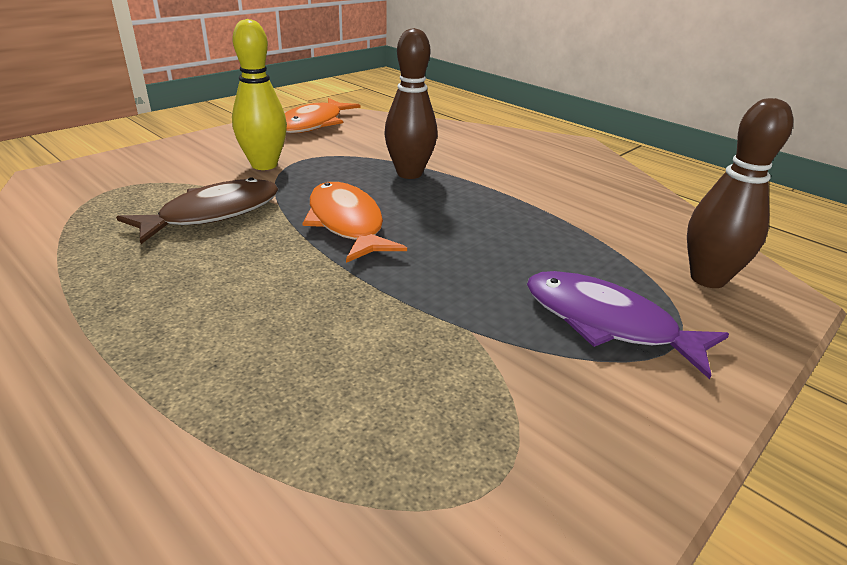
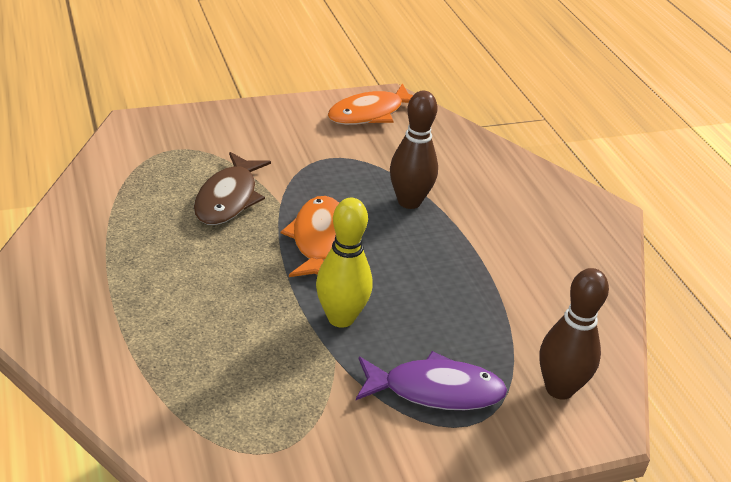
camera: 25 degrees right, 5 degrees up
(213, 214) = (228, 198): brown fish -> brown fish turned 120 degrees clockwise
(264, 165) = (295, 156): yellow bowling pin -> yellow bowling pin (341, 318)
(607, 323) = (436, 391): purple fish -> purple fish turned 120 degrees clockwise

